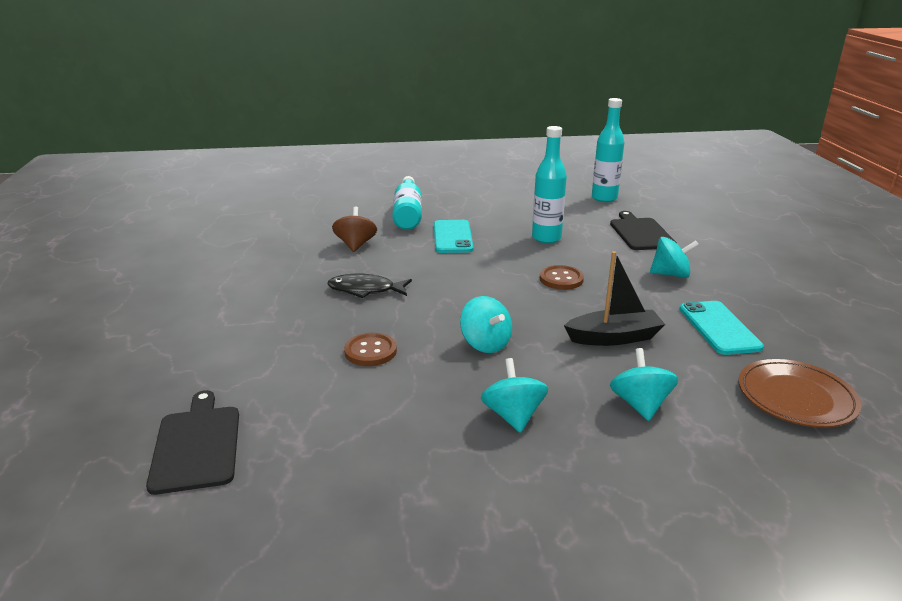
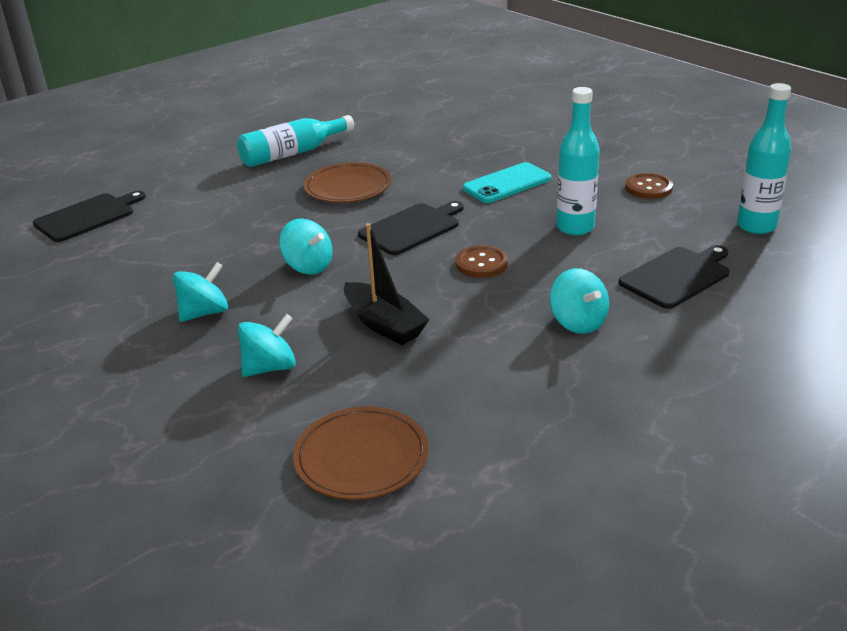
camera: 60 degrees right, 5 degrees up
(355, 245) = (428, 152): brown spinning top -> none
(365, 290) = (348, 187): black fish -> brown plate
(370, 351) = (250, 225): brown button -> brown button (648, 188)
(408, 213) = (532, 146): turquoise bottle -> turquoise bottle (293, 153)
(475, 286) = (412, 228): none -> black cutting board
(485, 344) = (308, 266): turquoise spinning top -> turquoise spinning top turned 75 degrees counterclockwise
(719, 328) = (473, 381): turquoise phone -> none

